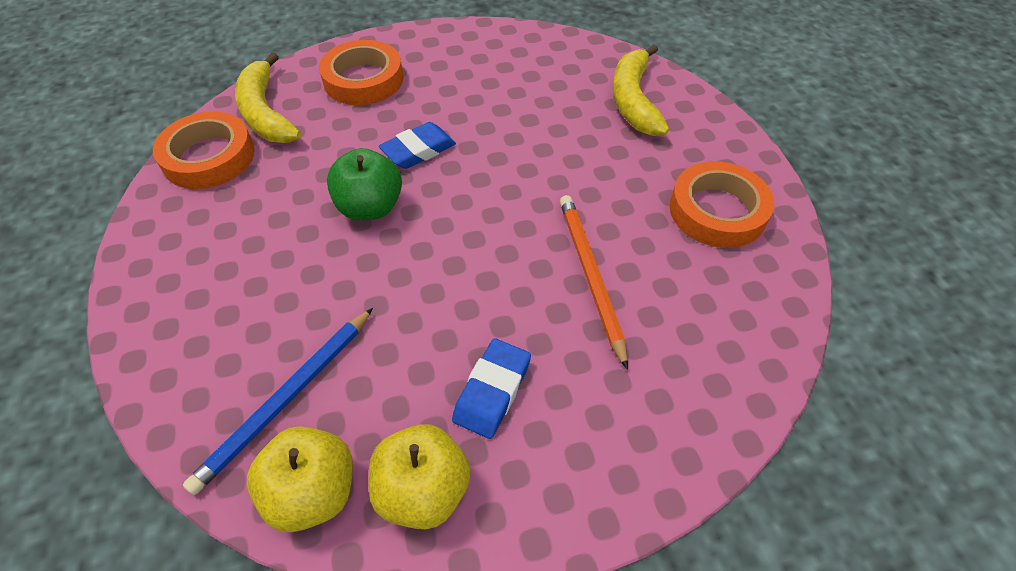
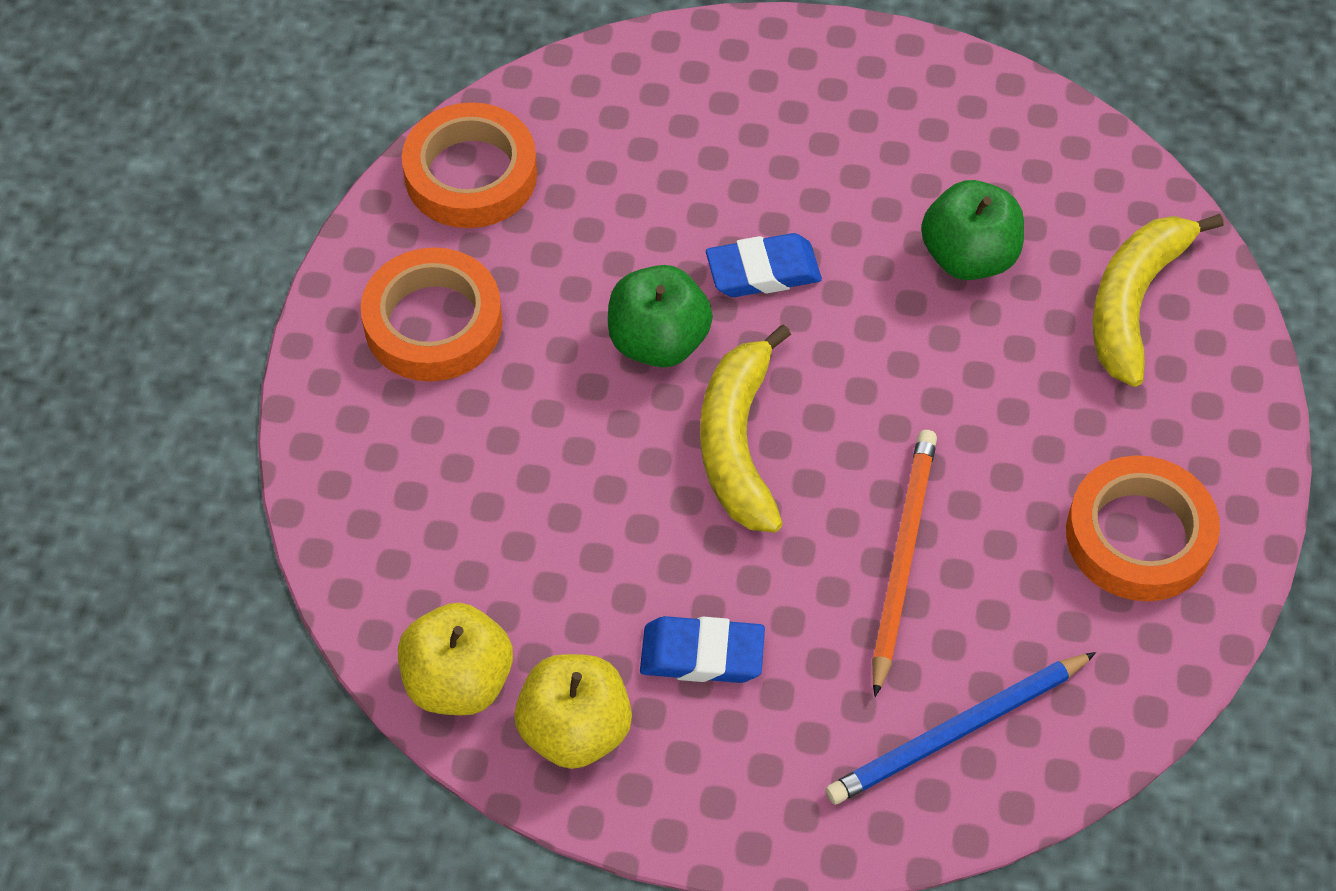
camera: 25 degrees right, 5 degrees up
(265, 113) = (571, 122): yellow banana -> yellow banana (738, 443)
(287, 399) = (464, 565): blue pencil -> blue pencil (957, 731)
(363, 79) = (735, 109): orange tape -> orange tape (433, 323)
(492, 391) = (702, 655): blue eraser -> blue eraser turned 45 degrees clockwise
(533, 107) = (969, 257): none -> green apple

